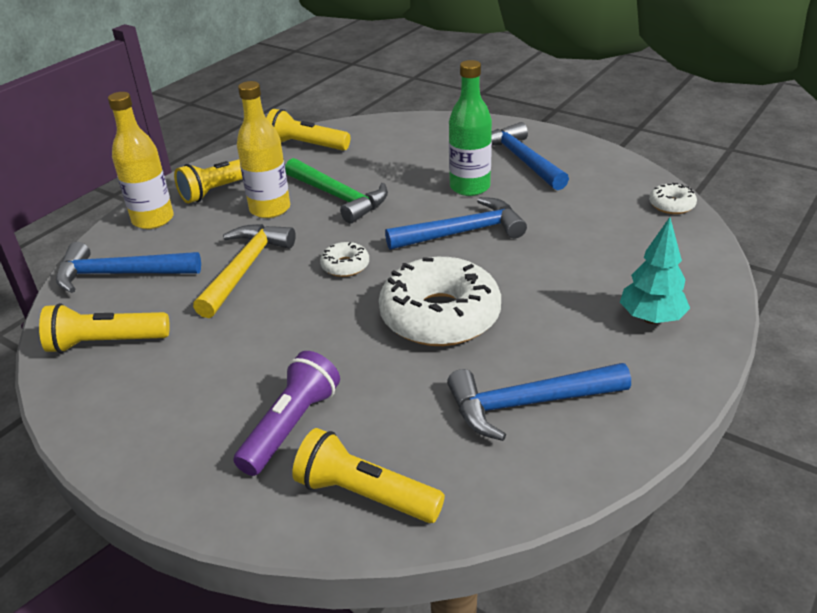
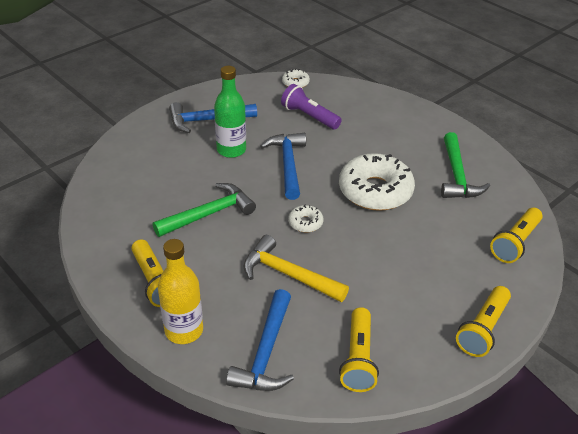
camera: 80 degrees left, 5 degrees up
(270, 209) = (206, 254): yellow bottle -> none
(291, 426) = (461, 265): purple flashlight -> purple flashlight (309, 116)
(306, 145) = (106, 222): yellow flashlight -> yellow flashlight (482, 329)
(528, 403) = (457, 175): blue hammer -> green hammer
(651, 318) = (399, 120): turquoise tree -> none

